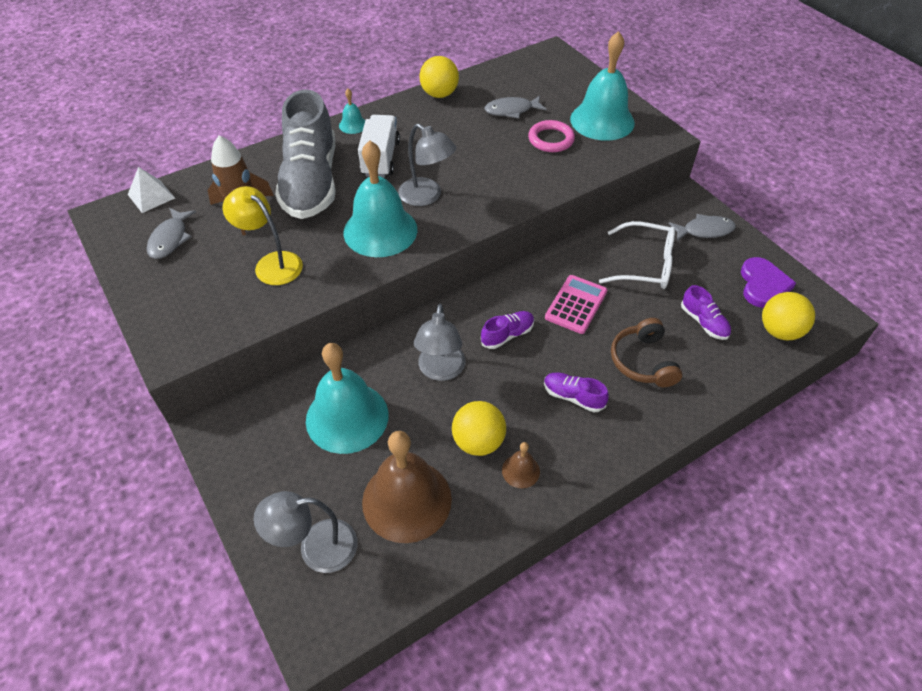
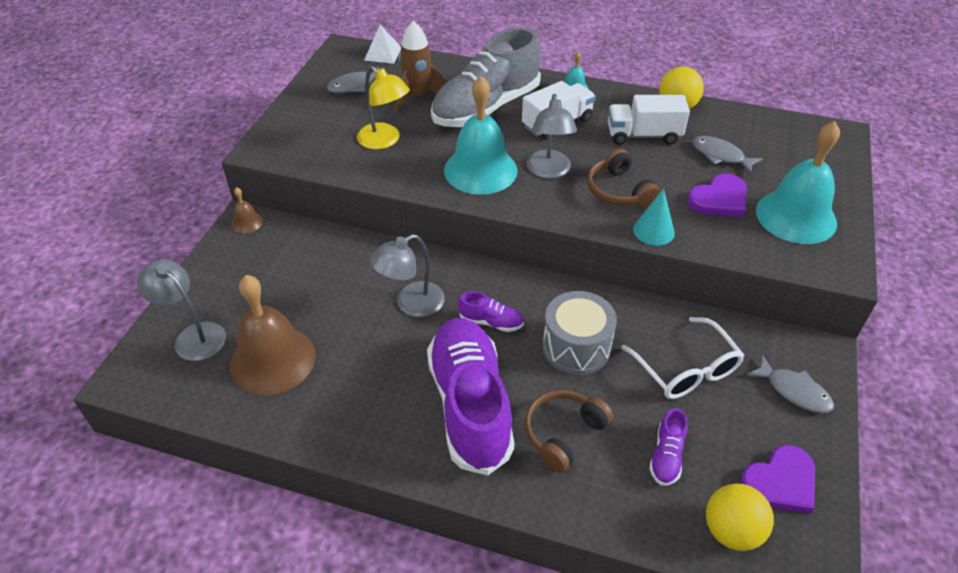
camera: 50 degrees right, 5 degrees down
(271, 263) = (385, 141): yellow lamp -> yellow lamp turned 135 degrees clockwise
(347, 417) = (316, 280): turquoise bell -> none
(448, 128) = (643, 135): none -> white truck
(478, 441) = (364, 369): yellow ball -> none
(489, 177) = (618, 191): none -> brown headphones
(520, 471) = (360, 414): brown bell -> brown bell (247, 222)
(546, 187) = (653, 231): none -> turquoise cone
(551, 139) = (719, 199): pink ring -> purple heart
(573, 397) = (470, 405): purple shoe -> purple shoe, size x2.42
(576, 304) = (576, 347): pink calculator -> grey drum

